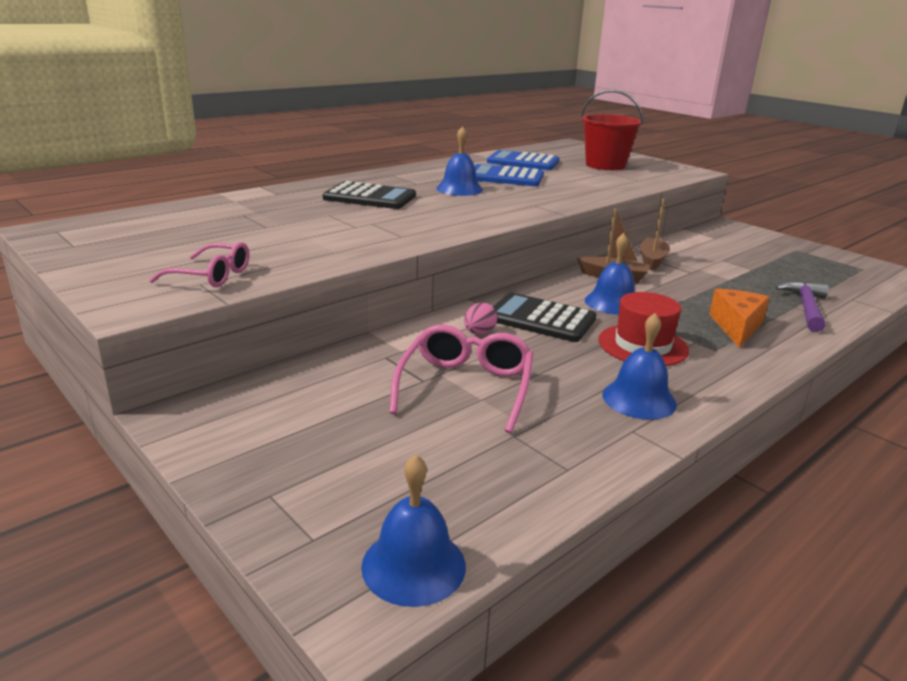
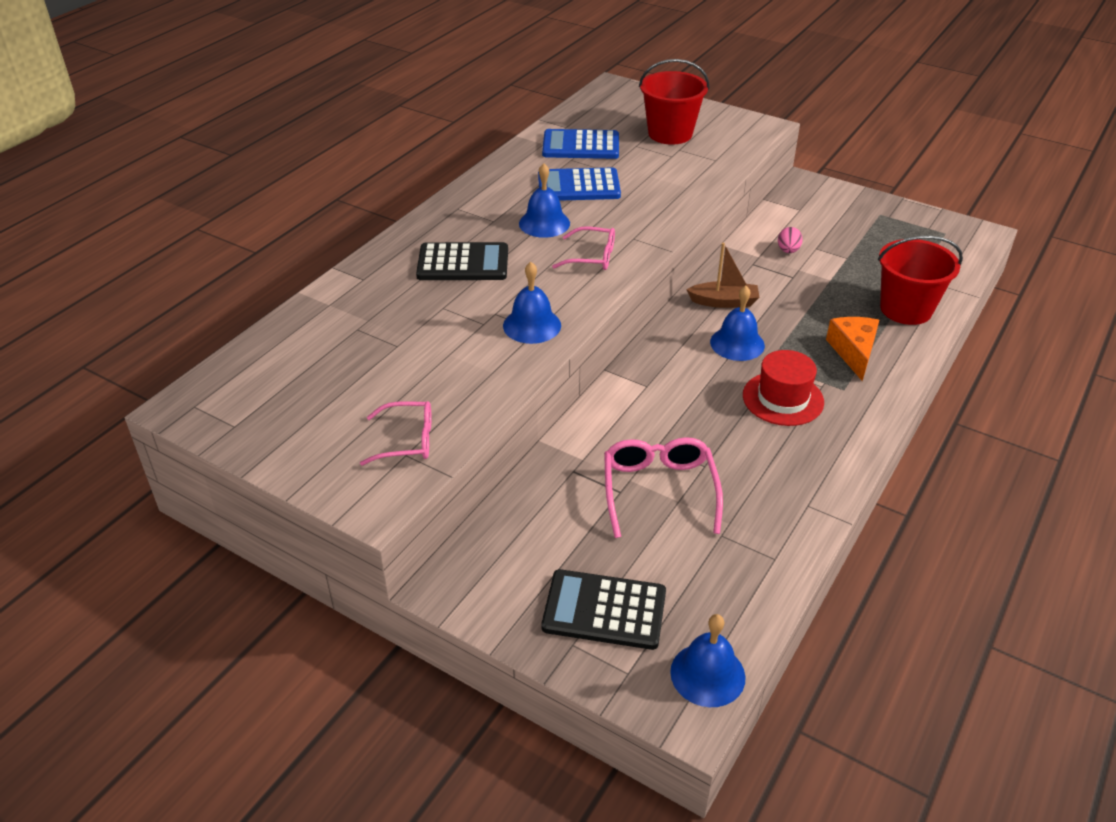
camera: 15 degrees left, 15 degrees up
(479, 333) = (638, 418): pink egg -> pink egg (788, 251)
(487, 208) = (592, 257): none -> pink glasses
(540, 319) = (683, 384): black calculator -> black calculator (604, 610)
(639, 399) = (801, 468): blue bell -> blue bell (532, 325)
(652, 260) = (751, 265): brown boat -> none
(806, 308) = (906, 309): purple hammer -> red bucket

